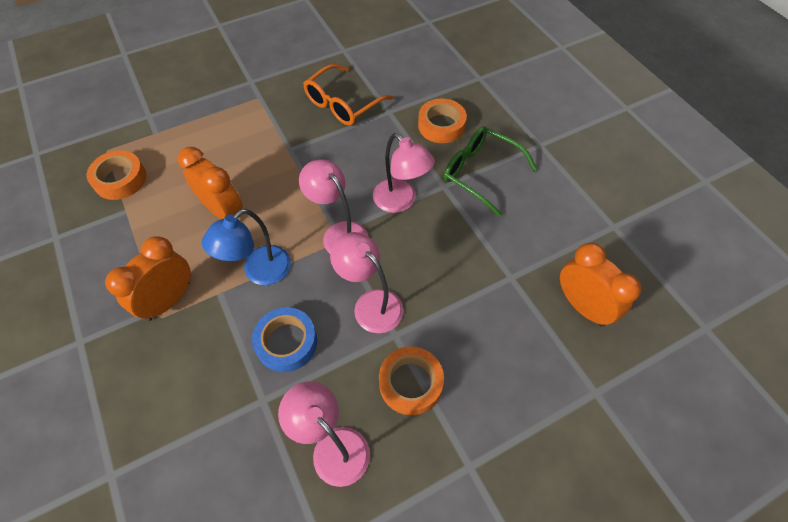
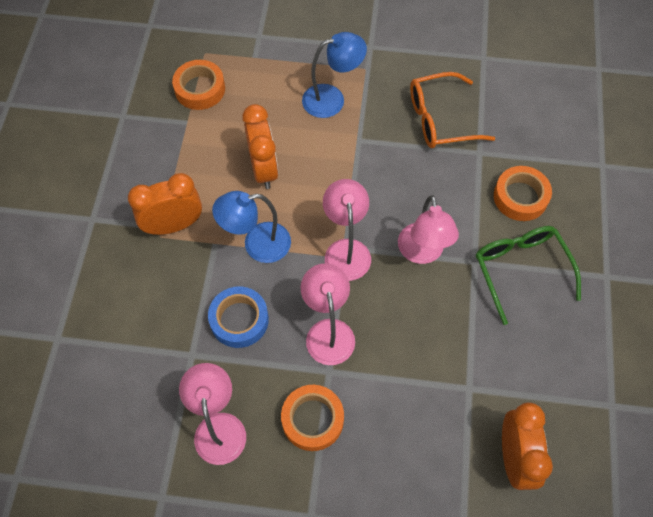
camera: 35 degrees right, 5 degrees up
(246, 131) = (332, 99): none -> blue lamp

